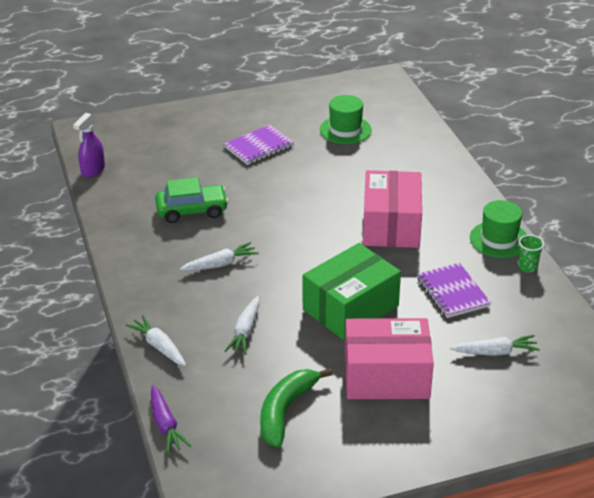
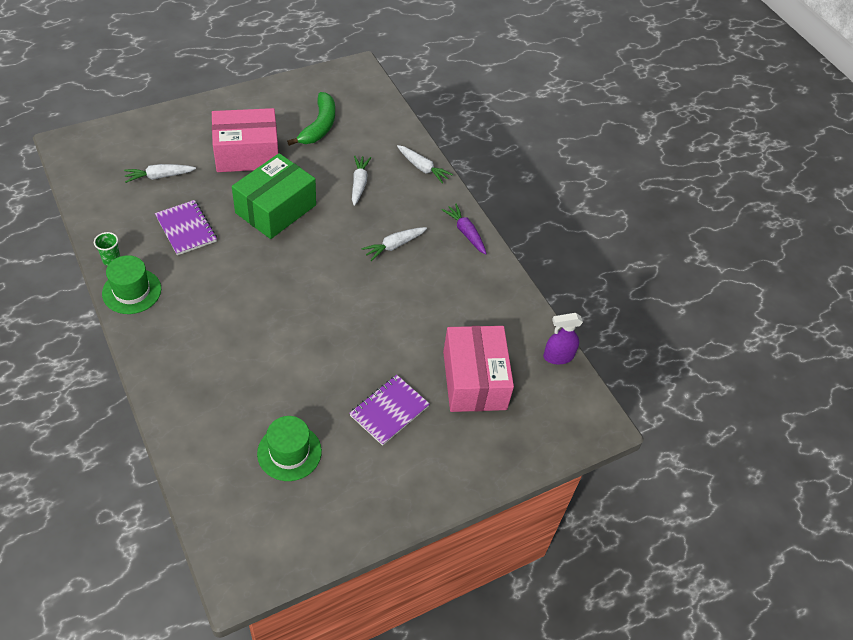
camera: 165 degrees right, 15 degrees up
(93, 170) = (558, 356): purple spray bottle -> purple spray bottle turned 120 degrees counterclockwise
(165, 425) = (399, 114): purple carrot -> purple carrot (466, 233)
(192, 211) = (437, 307): green car -> none
(391, 225) = (238, 302): pink box -> pink box (474, 380)

